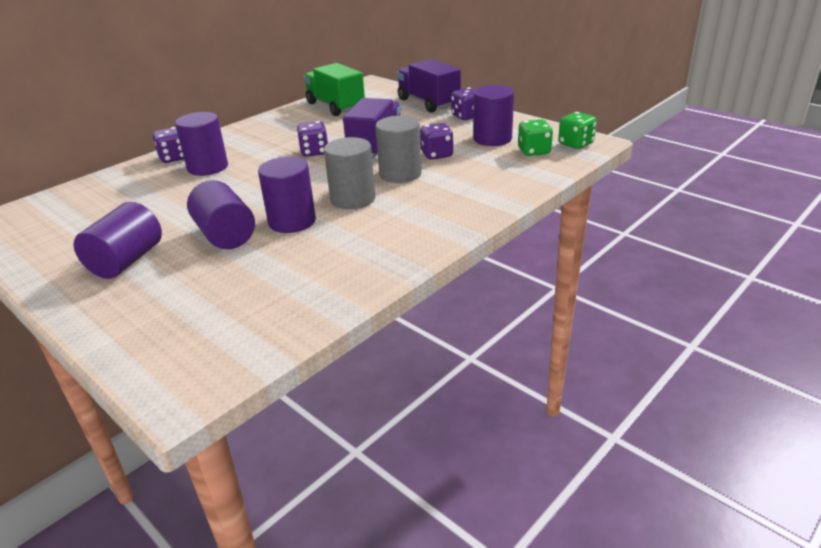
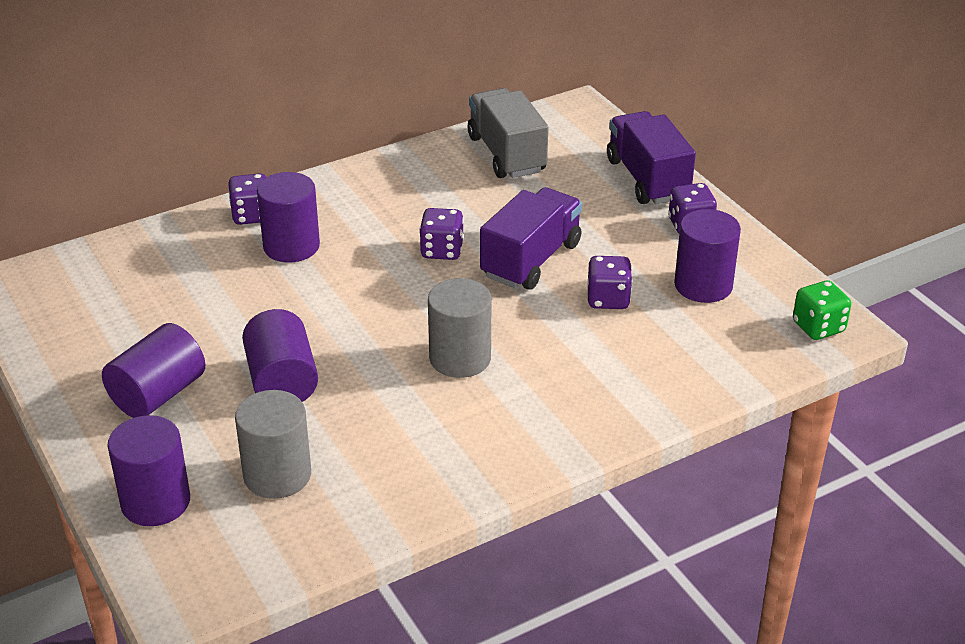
camera: 15 degrees right, 5 degrees up
(292, 221) = (370, 379): purple cylinder -> purple cylinder (155, 502)
(335, 106) = (506, 154): green truck -> grey truck
(400, 174) = (541, 326): grey cylinder -> grey cylinder (277, 475)
(534, 151) = (749, 327): green dice -> none

